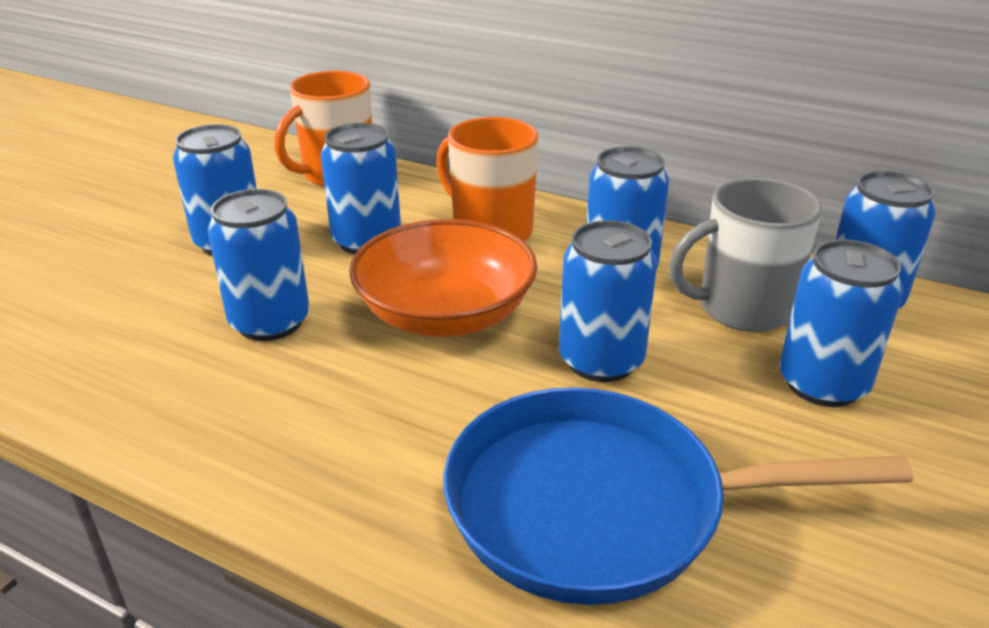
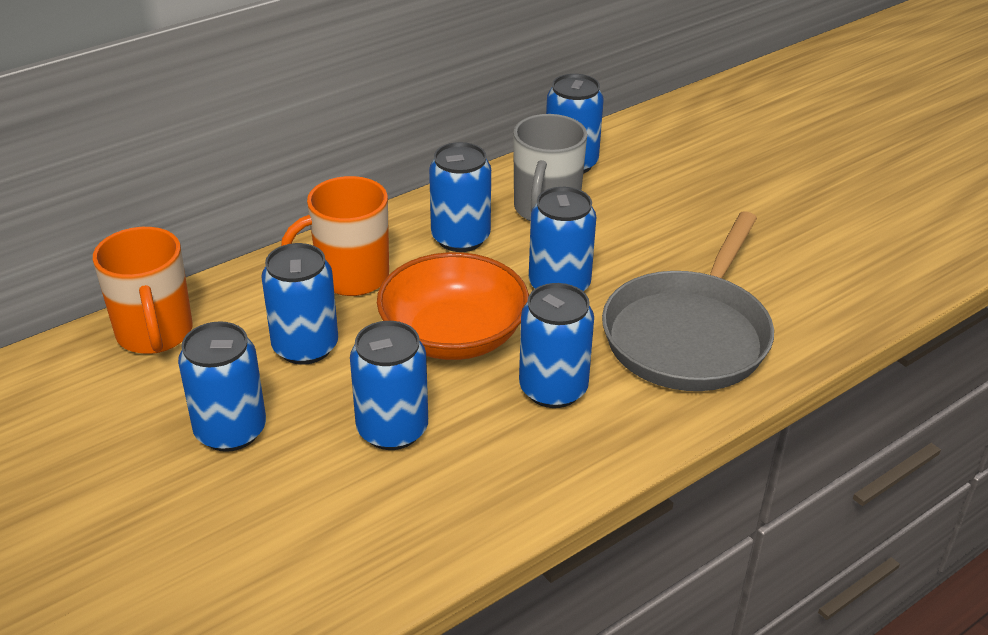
camera: 65 degrees left, 5 degrees up
(600, 506) = (688, 335): blue pan -> grey pan
(822, 384) = (637, 215): blue can -> blue can (553, 389)

